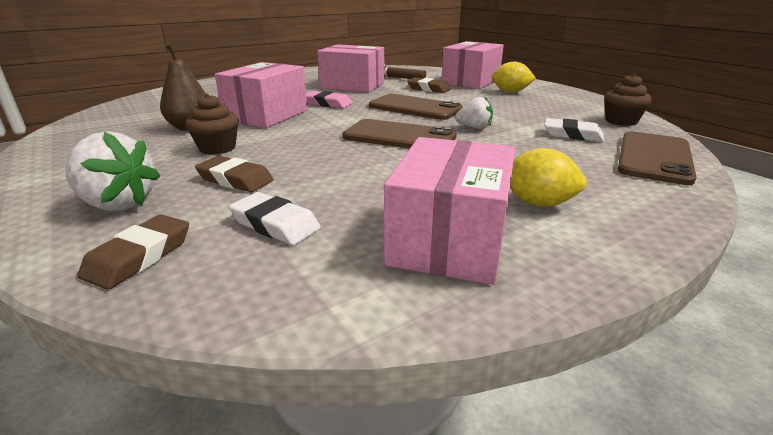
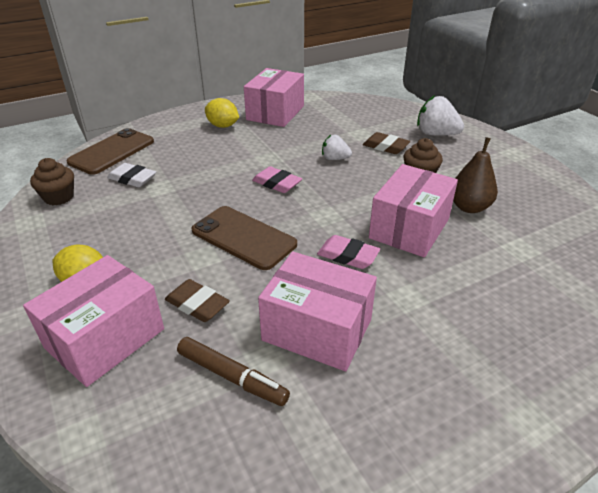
camera: 175 degrees left, 10 degrees up
(139, 256) = (398, 112): brown eraser -> none
(275, 224) = (350, 122): white eraser -> none
(399, 137) = (276, 183): brown phone -> pink eraser
(474, 127) = (205, 193): white strawberry -> white strawberry (335, 159)

